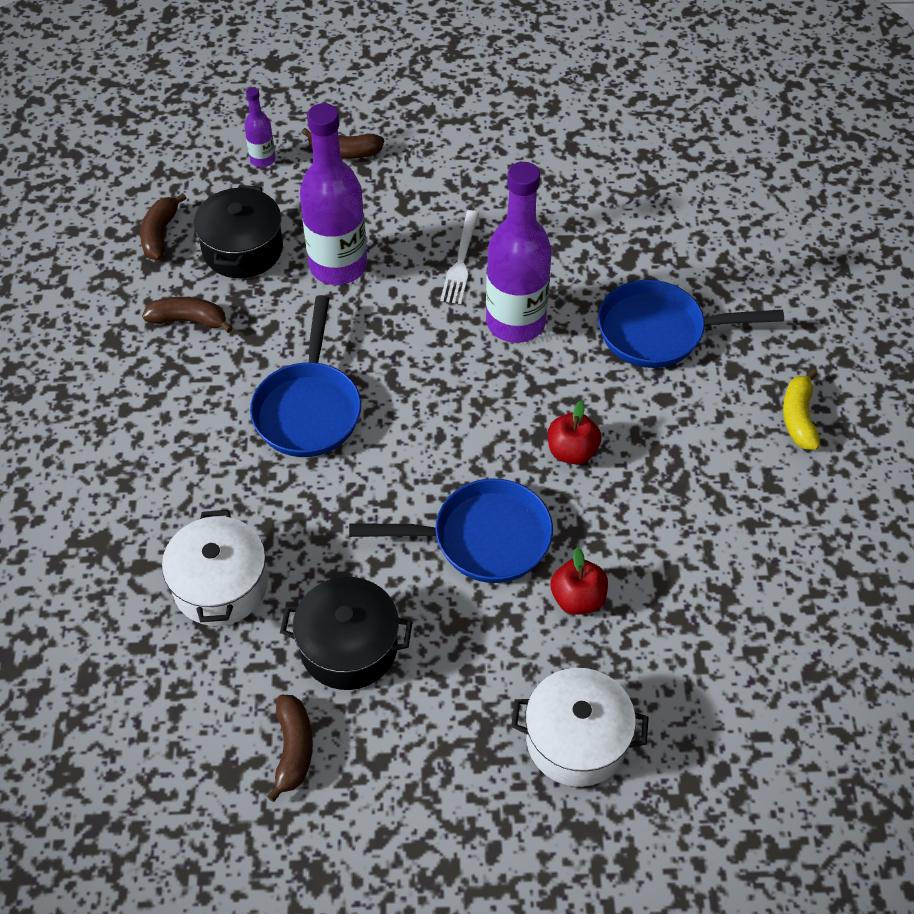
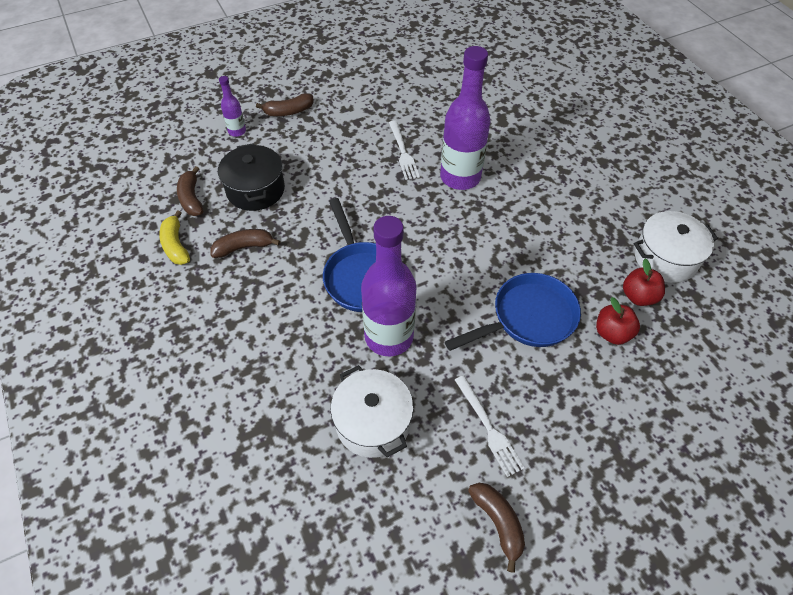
camera: 25 degrees left, 0 degrees up
(338, 266) = (326, 180): purple bottle -> purple bottle (389, 337)
(349, 647) = (489, 428): black pot -> white fork
(572, 451) = (545, 242): red apple -> red apple (638, 296)
(576, 740) = (675, 427): white pot -> white pot (665, 258)
(659, 331) = (547, 154): blue pan -> none
(798, 418) = (658, 176): yellow banana -> yellow banana (176, 245)

